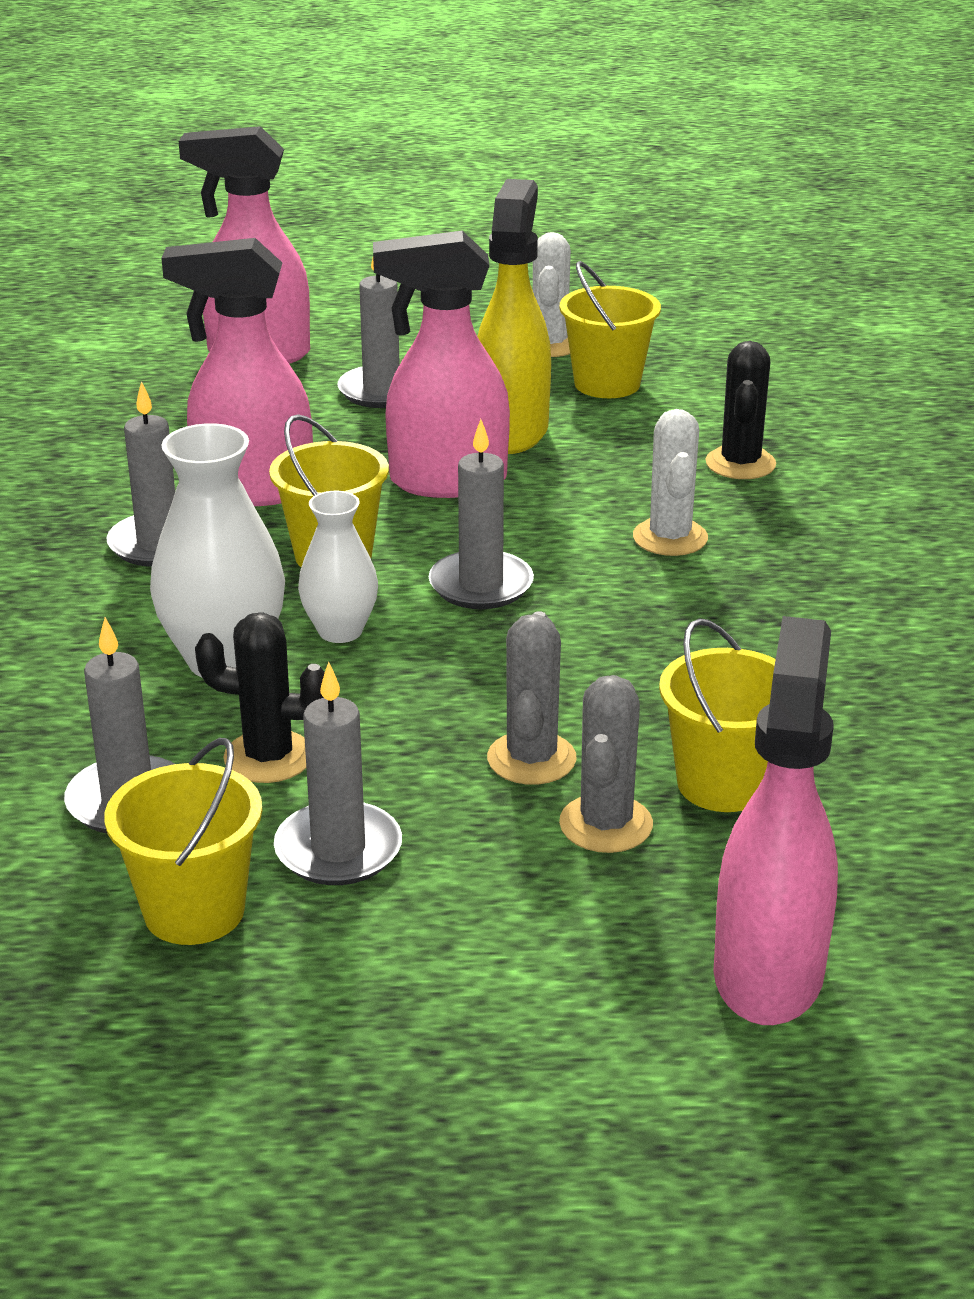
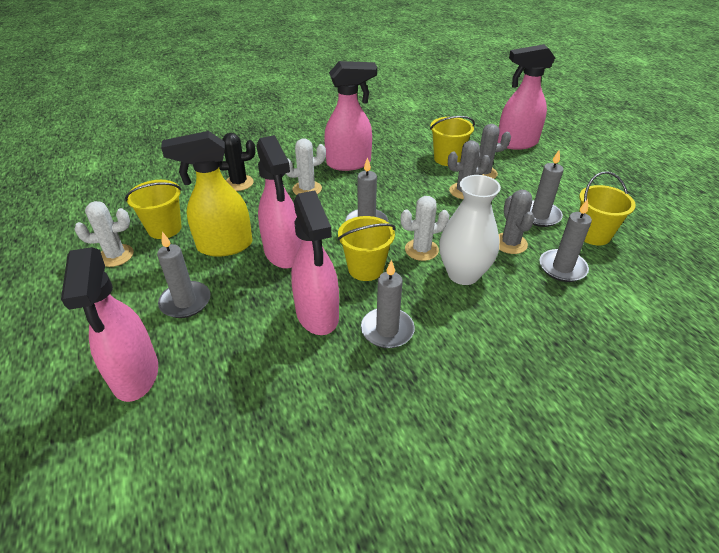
camera: 110 degrees left, 10 degrees up
(268, 757) = (510, 243): black cactus -> grey cactus
(340, 631) = (421, 250): white vase -> white cactus
(769, 614) = (349, 163): none -> pink spray bottle

